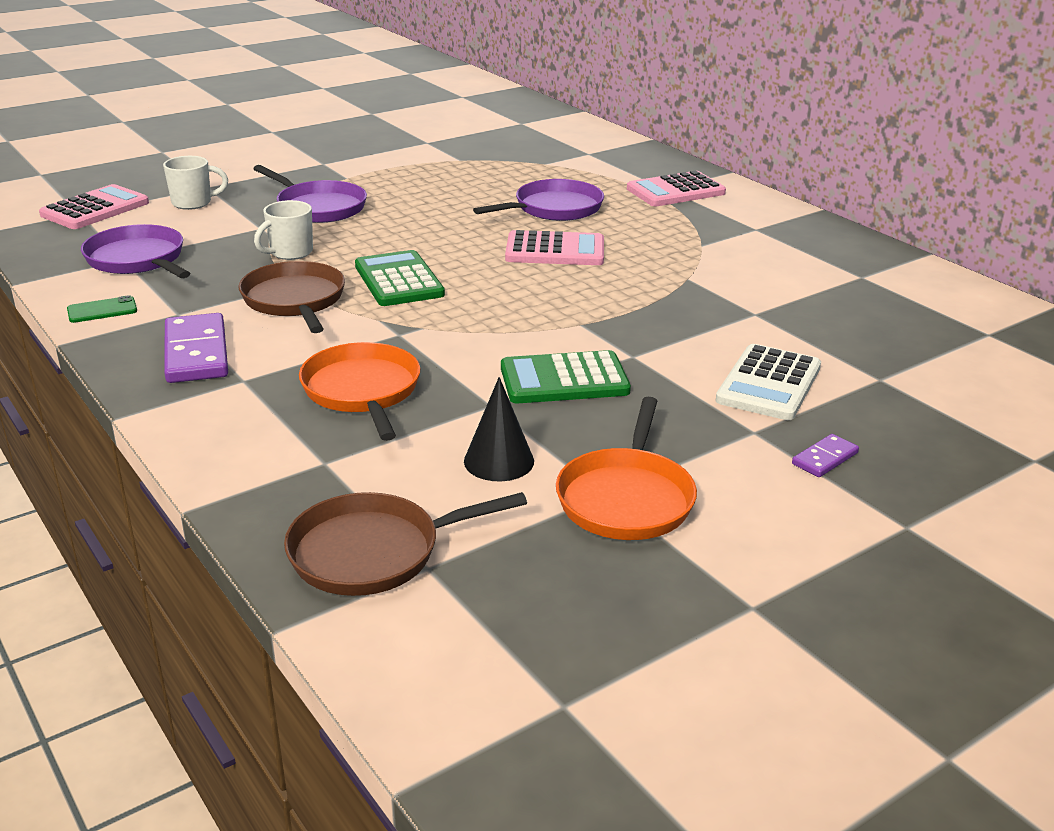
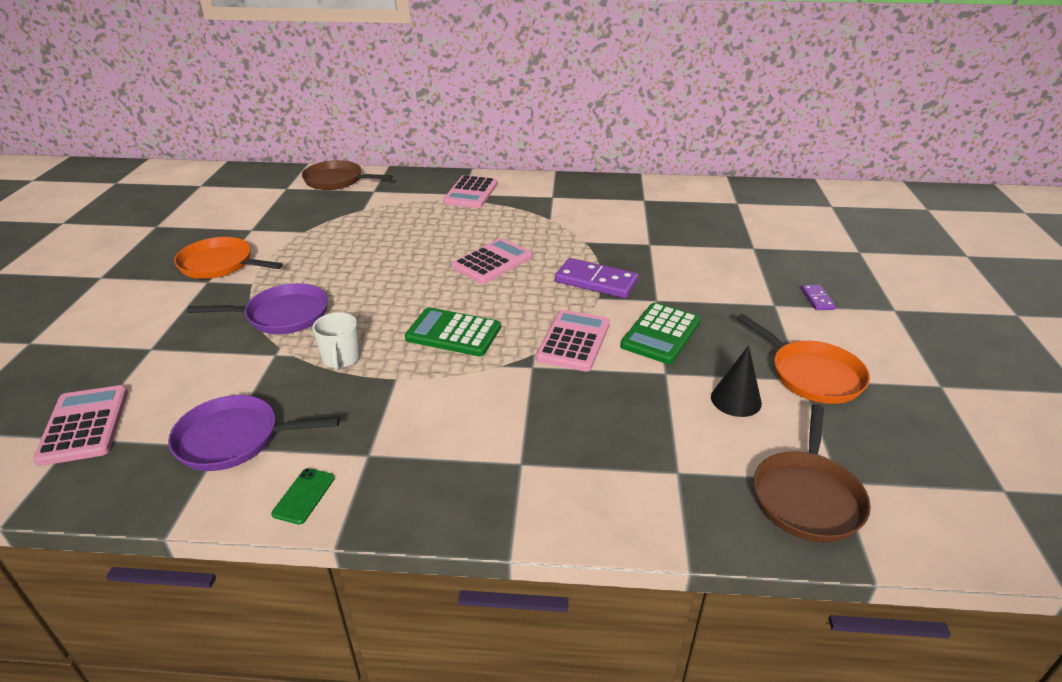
camera: 50 degrees left, 5 degrees up
(193, 203) = (170, 368): white mug -> none
(196, 353) = (450, 470): purple domino -> purple domino (596, 281)
(295, 300) = (424, 389): brown pan -> brown pan (337, 181)
(362, 391) = (596, 415): orange pan -> orange pan (220, 264)
(474, 339) = (573, 341): none -> pink calculator
(554, 208) = (433, 236): purple pan -> none
(769, 384) = (729, 277): white calculator -> none

